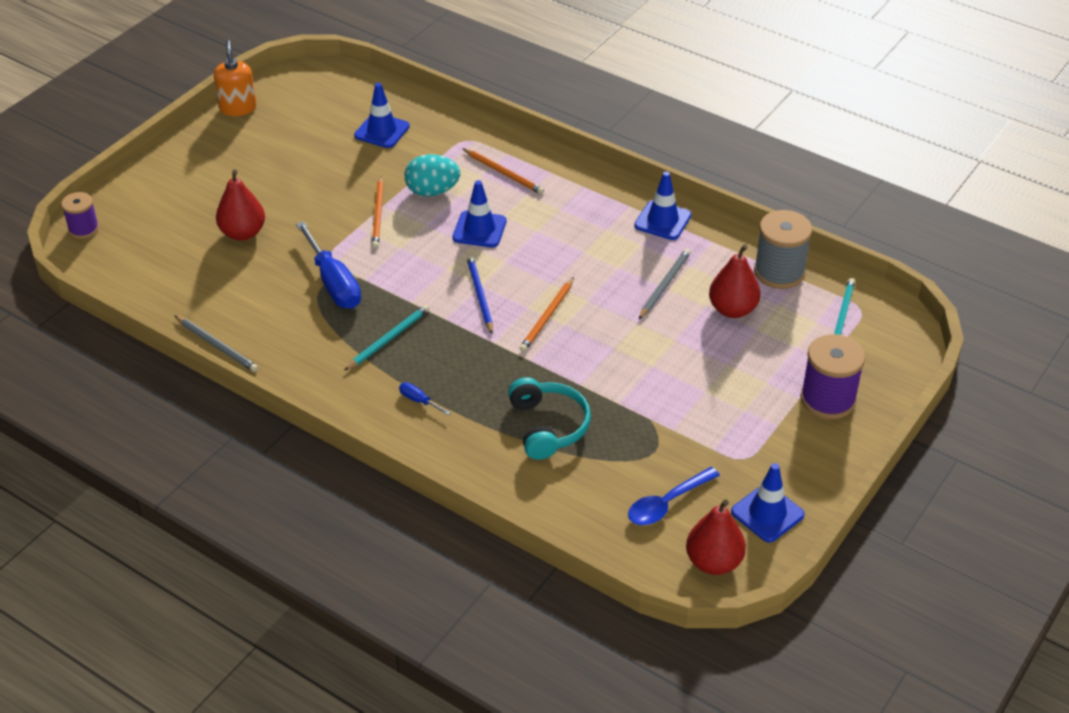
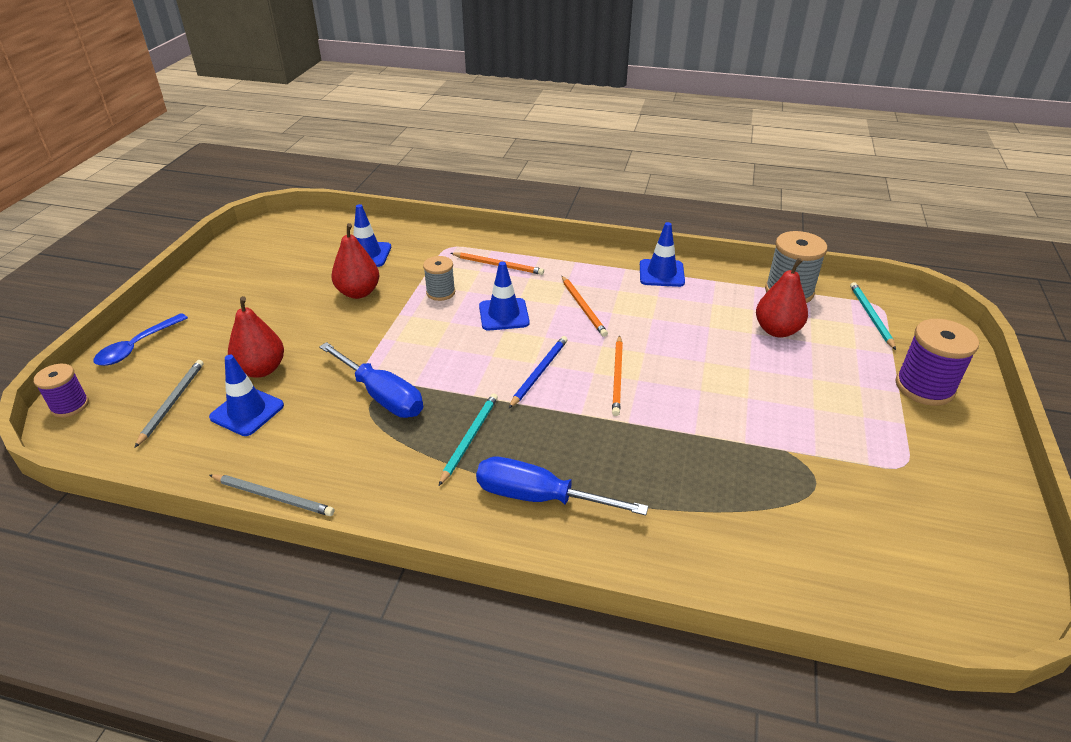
camera: 20 degrees left, 5 degrees down
(238, 108) = (216, 262): orange soap dispenser -> none
(378, 214) = (397, 322): orange pencil -> orange pencil (583, 307)
(419, 401) = (540, 497): blue screwdriver -> blue screwdriver, size x2.32
(432, 191) = (440, 292): turquoise egg -> grey spool
(480, 295) = (539, 372): blue pencil -> blue pencil turned 60 degrees clockwise
(548, 426) = (693, 487): turquoise headphones -> none
(664, 285) = (703, 324): grey pencil -> grey pencil (172, 402)
(667, 504) = (875, 538): blue spoon -> blue spoon (137, 347)
(713, 562) = (977, 594): red pear -> red pear (358, 292)
(767, 513) = (977, 518): blue traffic cone -> blue traffic cone (247, 411)

